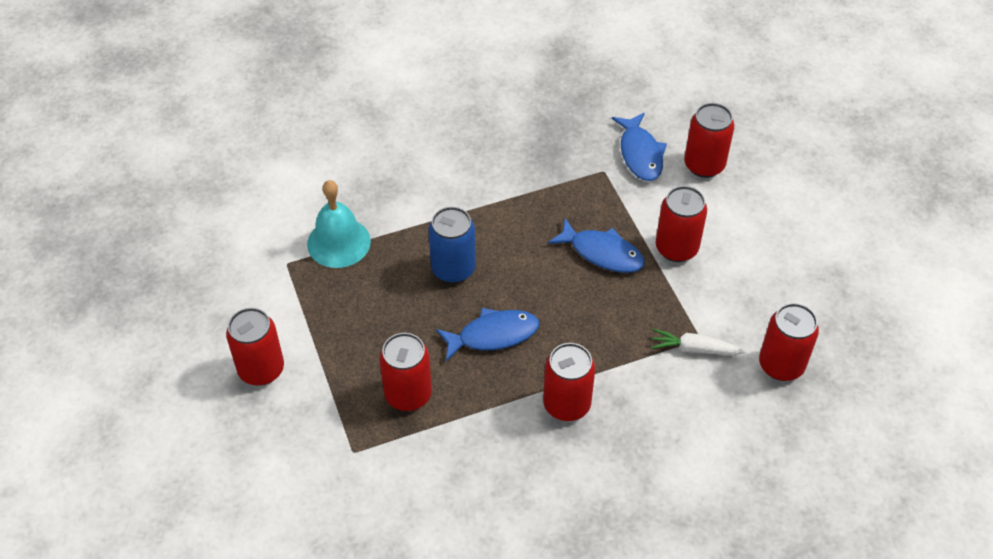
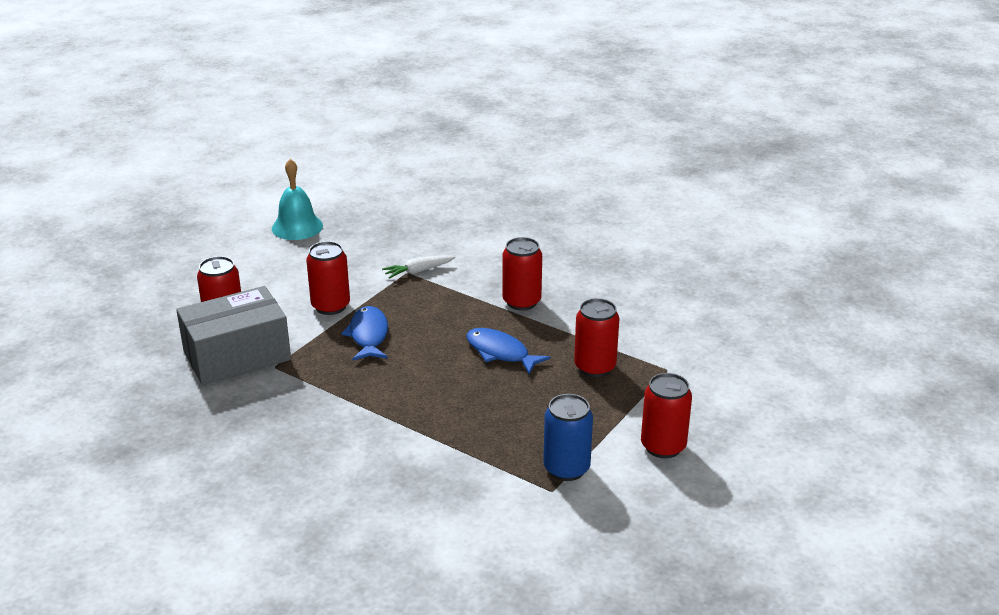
camera: 125 degrees left, 20 degrees down
(338, 242) = (497, 472): turquoise bell -> turquoise bell (297, 227)
(453, 269) = (459, 397): blue can -> blue can (566, 468)
(640, 154) = (237, 355): blue fish -> grey box
(695, 349) = (418, 271): white carrot -> white carrot turned 90 degrees clockwise
(781, 365) = (397, 239): red can -> none

